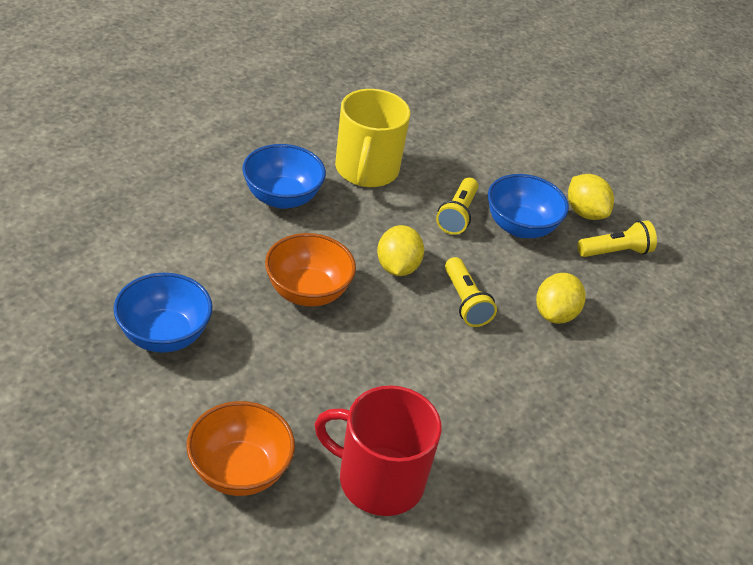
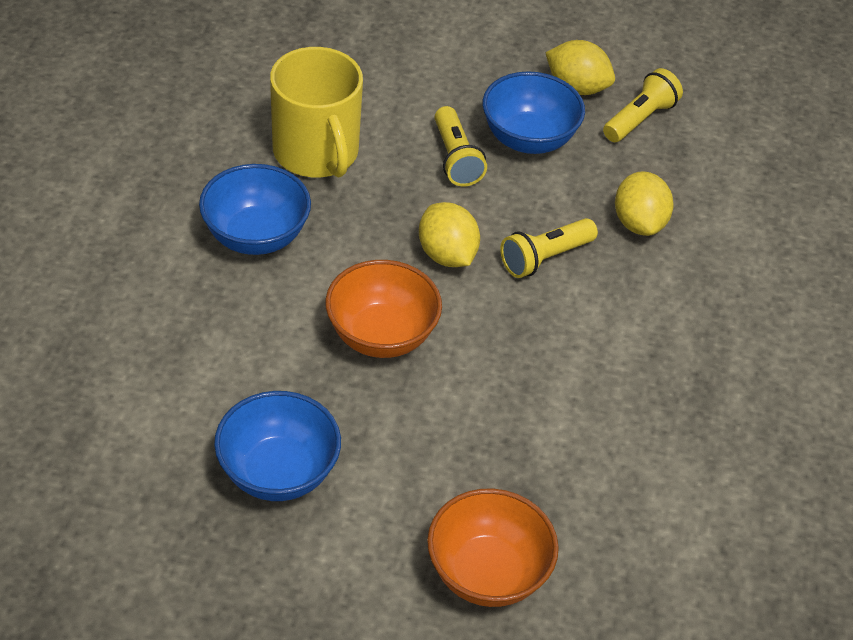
camera: 30 degrees left, 5 degrees up
(378, 480) = (622, 500): red mug -> none
(465, 302) = (545, 258): yellow flashlight -> yellow flashlight turned 105 degrees clockwise

